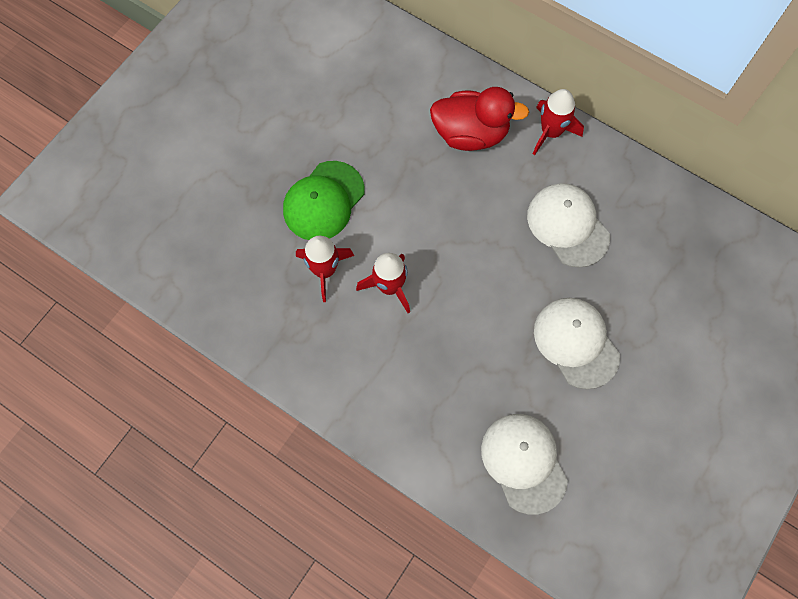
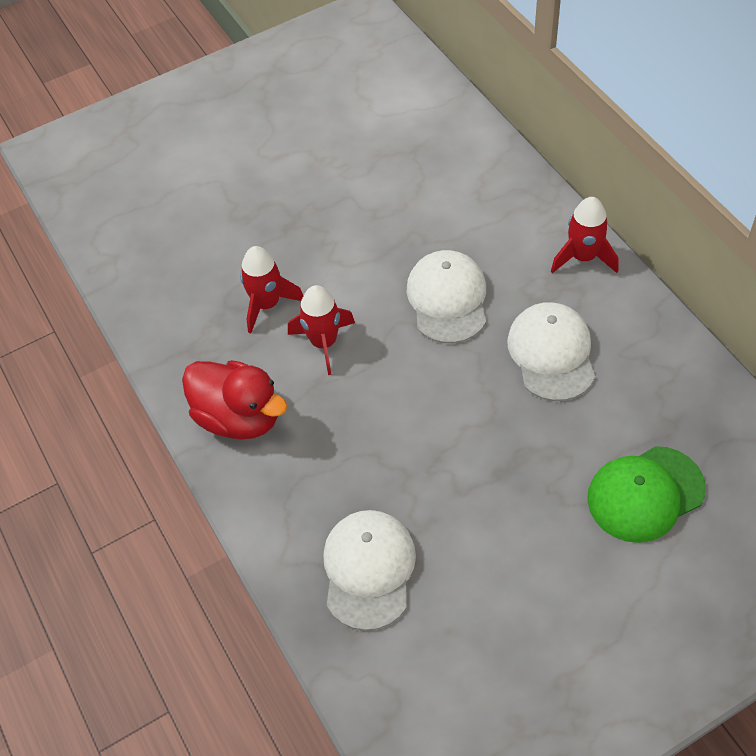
camera: 30 degrees right, 15 degrees down
(323, 201) = (303, 242): green cap -> green cap (645, 494)
(470, 134) = (493, 230): red duck -> red duck (239, 417)
(576, 343) = (496, 472): white cap -> white cap (447, 299)

